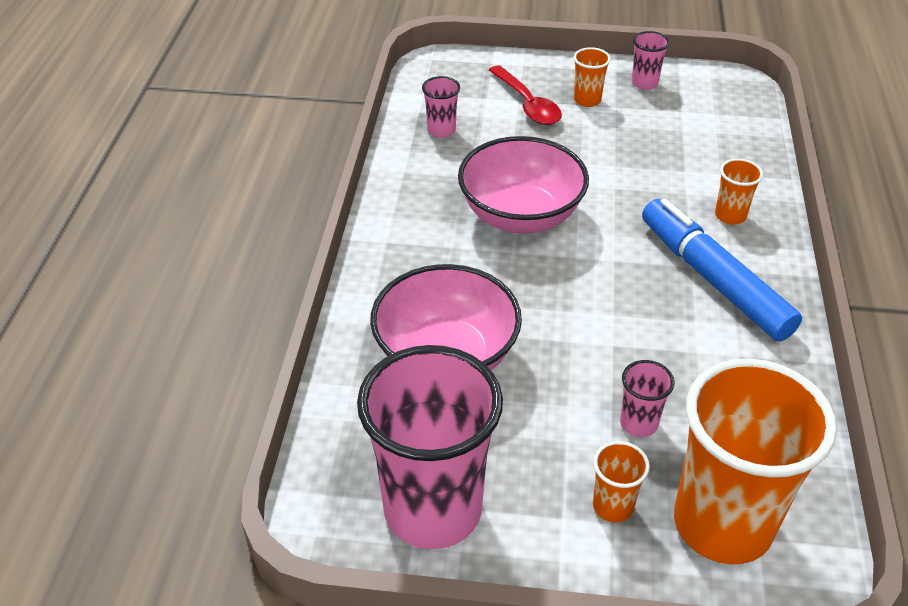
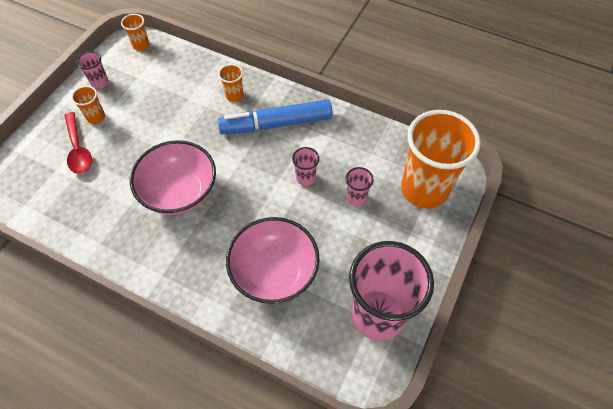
camera: 70 degrees left, 15 degrees up
(441, 130) = (71, 207): pink cup -> pink cup (305, 178)
(528, 104) = (78, 149): red spoon -> red spoon turned 75 degrees clockwise
(613, 506) = (401, 230): orange cup -> orange cup (141, 45)

